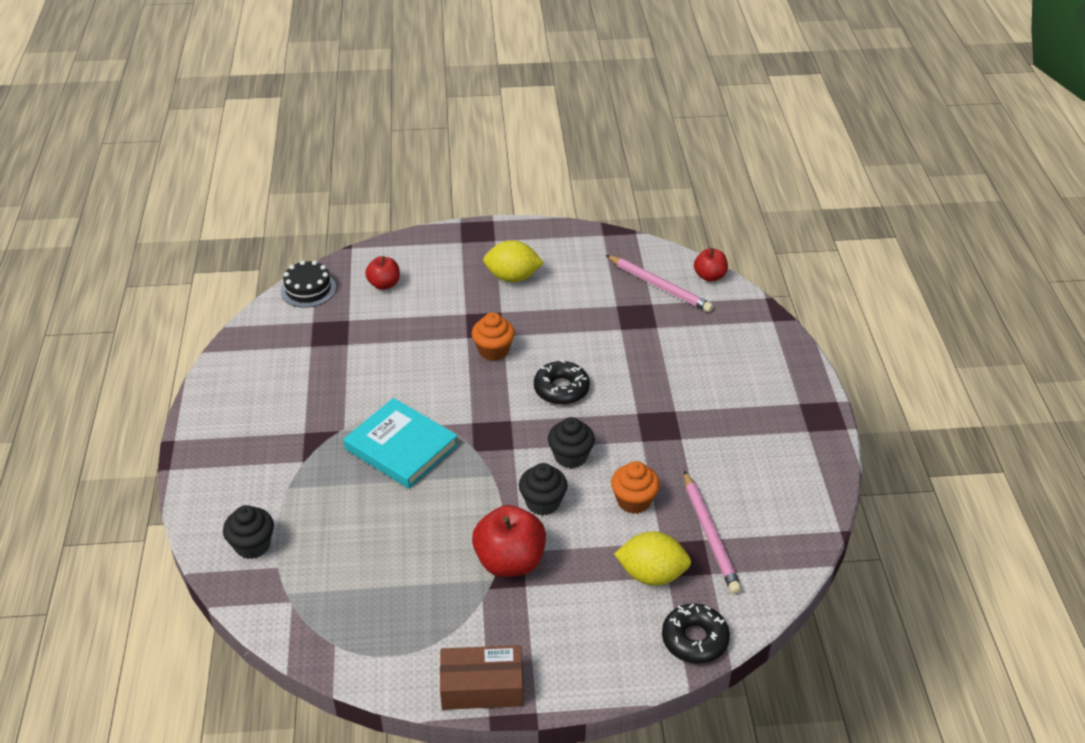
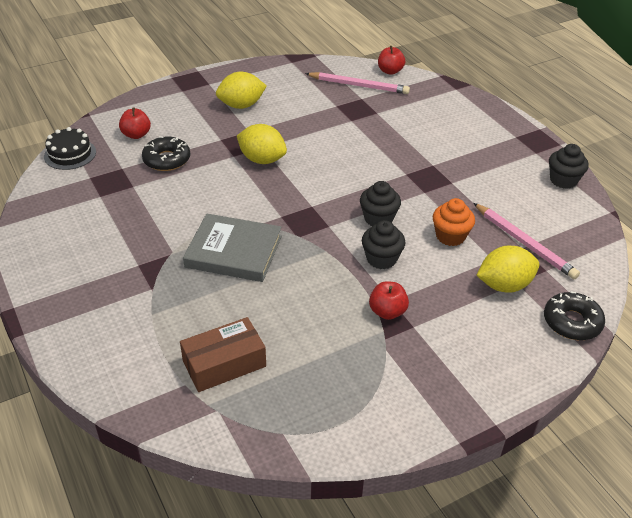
camera: 25 degrees left, 0 degrees up
(252, 545) = (148, 373): black cupcake -> black cupcake (563, 180)
(401, 447) = (234, 252): turquoise book -> grey book
(482, 687) = (436, 421): brown box -> brown box (224, 364)
(493, 350) = (262, 160): orange cupcake -> yellow lemon
(510, 561) = (387, 312): red apple -> red apple, size x0.58
(561, 389) = (336, 173): black donut -> black donut (167, 160)

